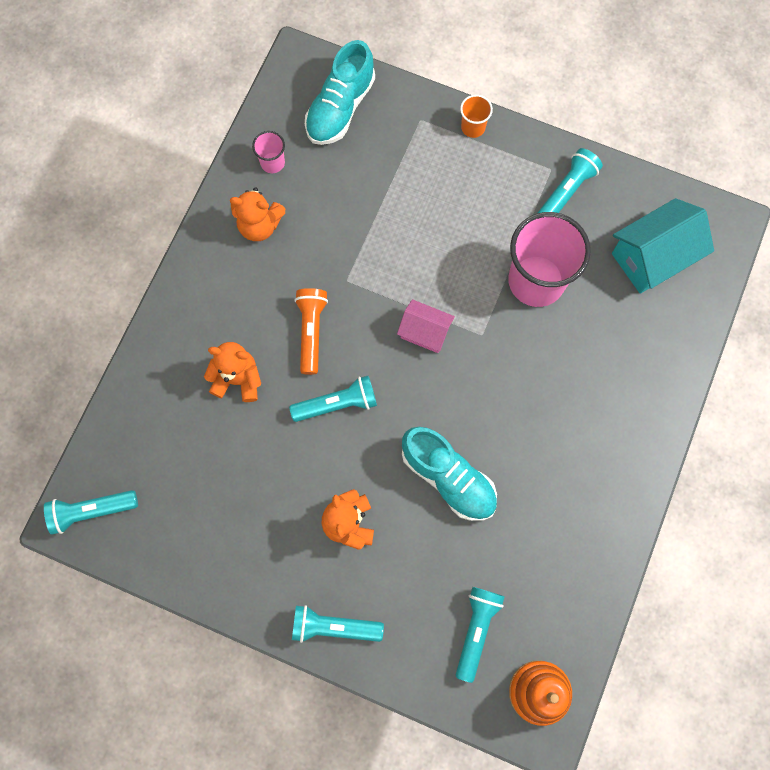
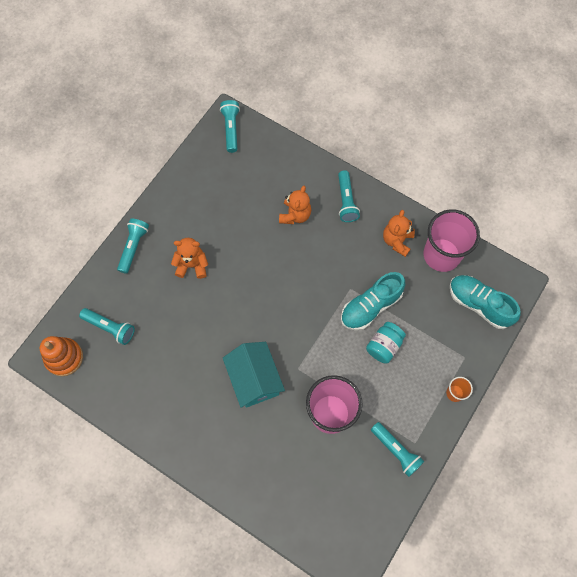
camera: 100 degrees right, 5 degrees down
(272, 163) = (441, 255): pink cup -> pink cup, size x2.26
(311, 332) = (318, 261): orange flashlight -> none
(337, 404) = (268, 270): turquoise flashlight -> turquoise flashlight (346, 201)
(424, 332) = (306, 331): pink house -> none
(425, 223) = (384, 346): none -> turquoise jar
(448, 478) = (206, 328): turquoise shoe -> turquoise shoe (371, 306)
(652, 257) = (335, 502): turquoise house -> turquoise house (254, 379)

